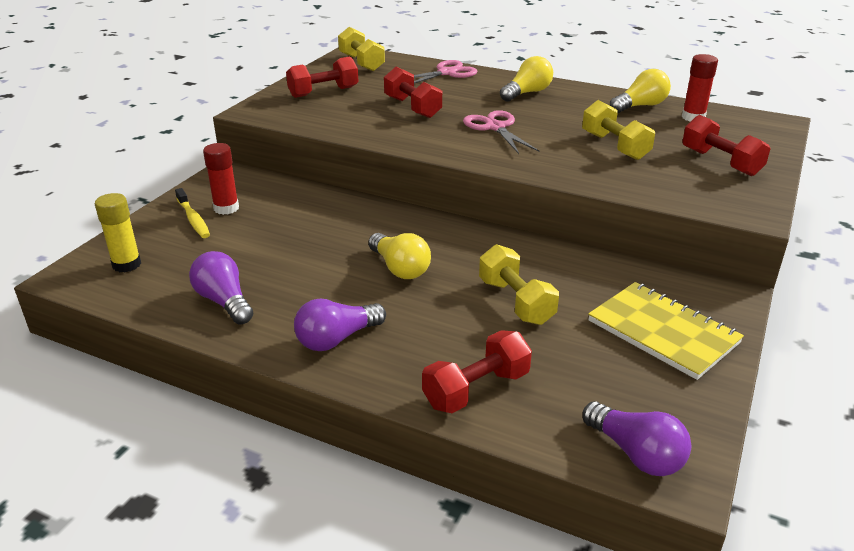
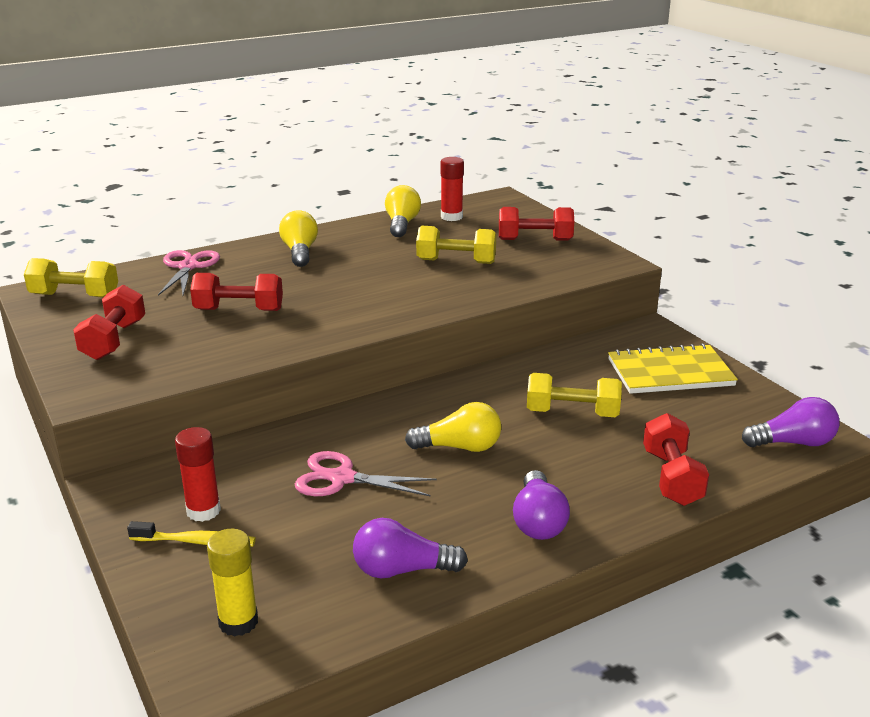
camera: 55 degrees left, 5 degrees down
(495, 127) = (347, 291): pink scissors -> pink scissors (342, 478)

